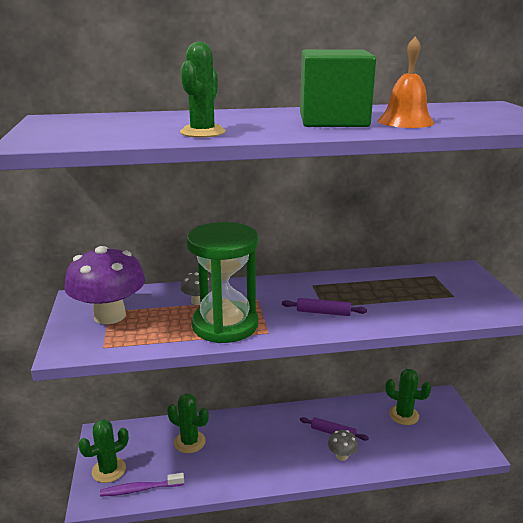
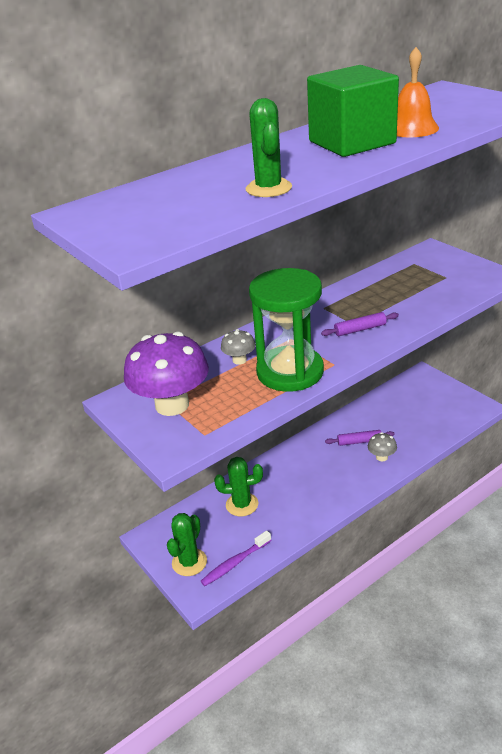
camera: 25 degrees left, 10 degrees up
(403, 415) = (404, 402): green cactus -> none

